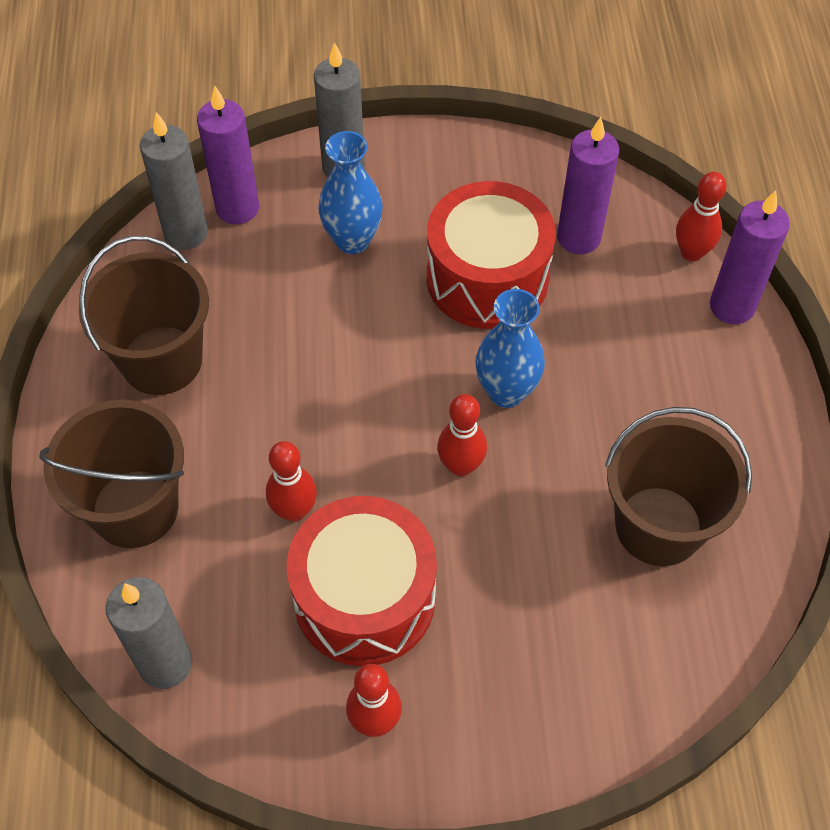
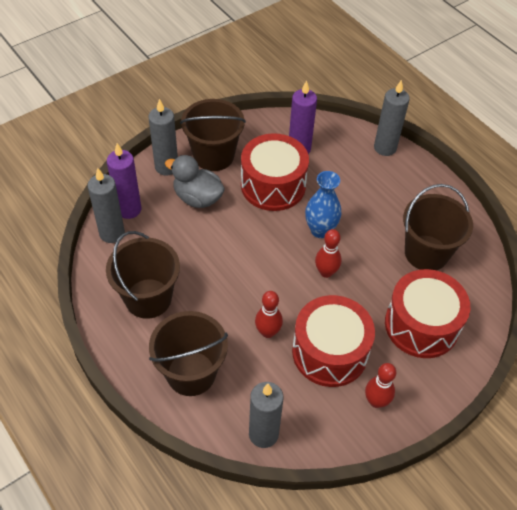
camera: 35 degrees left, 5 degrees down
(352, 240) = (197, 198): blue vase -> grey duck
(429, 184) = (214, 156): none -> brown bucket
(550, 642) = (421, 325): none -> red drum
(691, 252) = (351, 133): red bowling pin -> none
(732, 306) = (385, 148): purple candle -> grey candle

